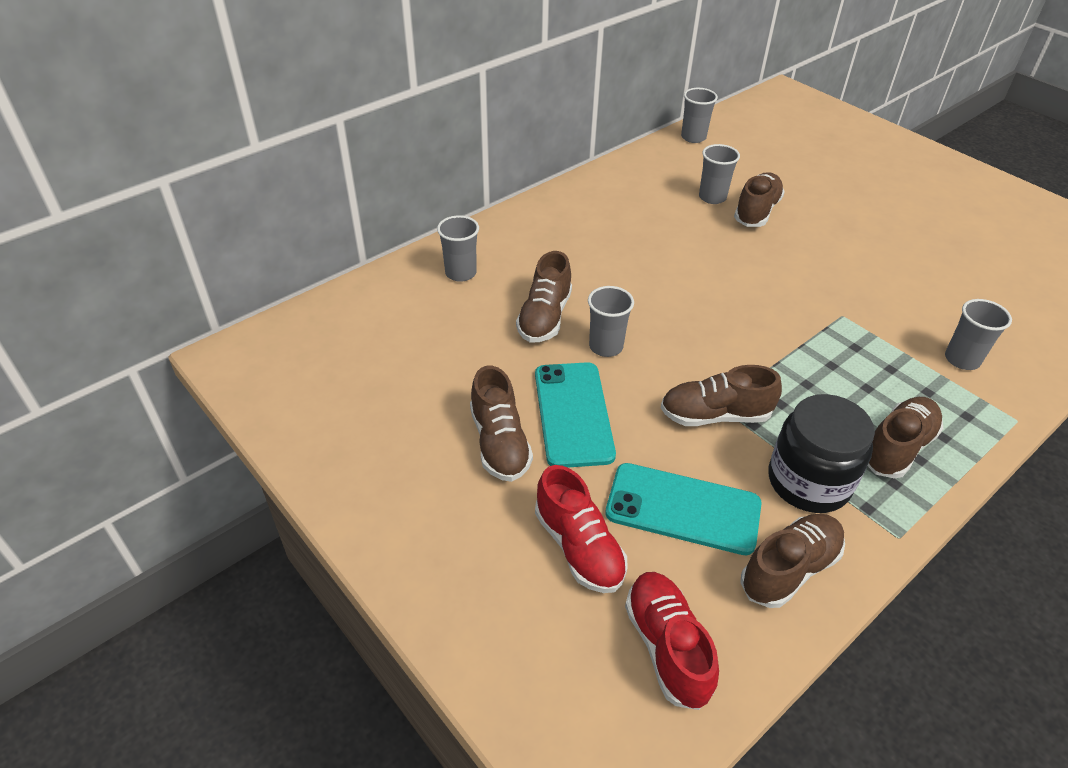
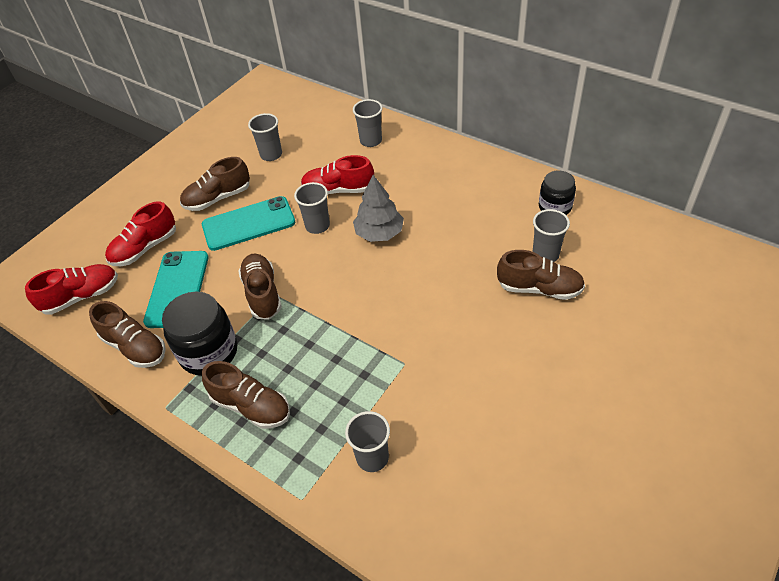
camera: 80 degrees right, 5 degrees up
(544, 317) = (338, 190): brown shoe -> red shoe
(640, 297) = (379, 233): none -> grey tree
(647, 176) = (555, 207): none -> black jar
(693, 137) = (648, 226): grey cup -> grey cup (271, 155)

